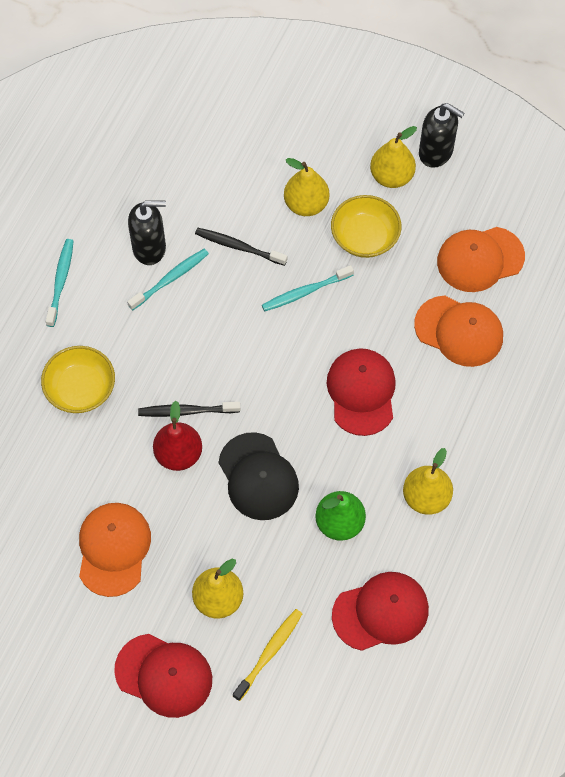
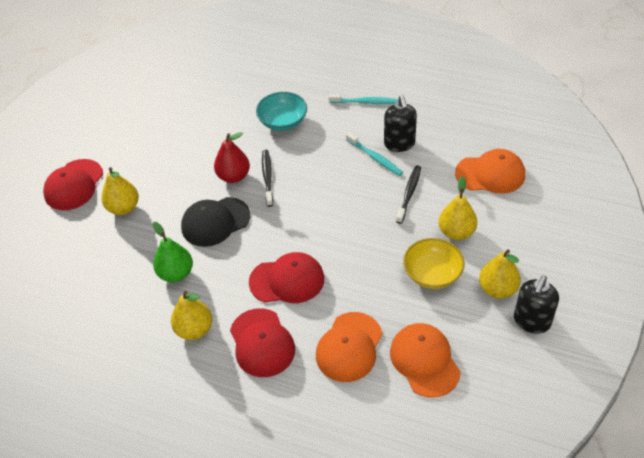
camera: 90 degrees right, 15 degrees down
(81, 389) = (283, 121): yellow bowl -> turquoise bowl
(113, 549) = (165, 151): orange cap -> orange cap (490, 174)
(269, 653) = (80, 239): yellow toothbrush -> none
(305, 292) = (374, 238): turquoise toothbrush -> none
(381, 612) = (102, 304): red cap -> red cap (262, 343)

